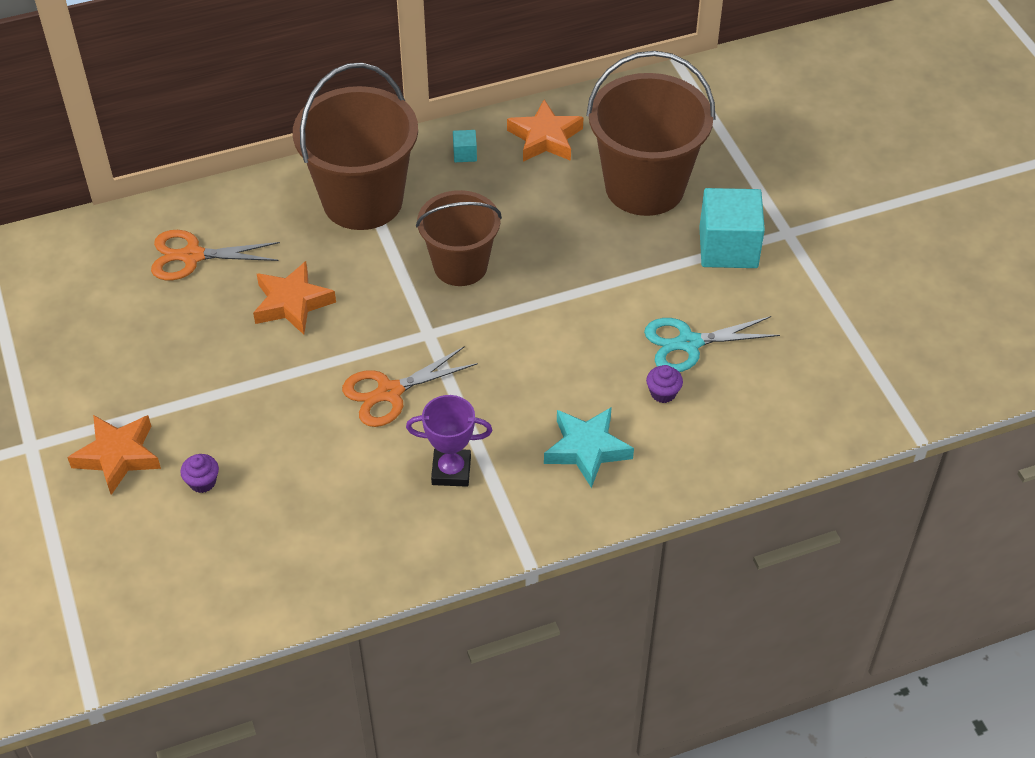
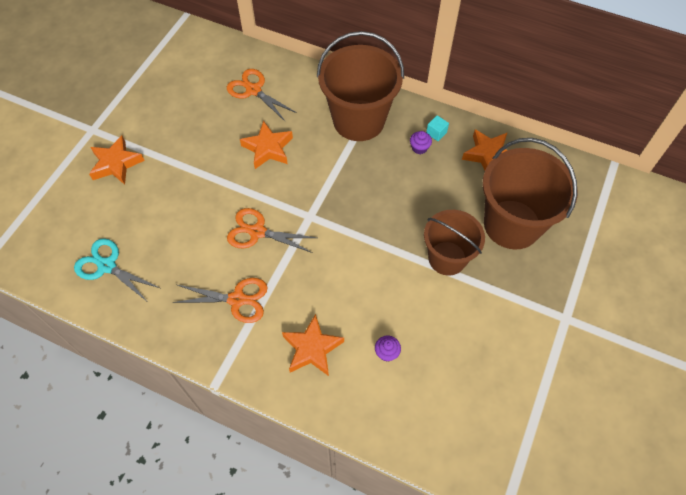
camera: 45 degrees right, 10 degrees up
(202, 482) = (132, 206): purple cupcake -> purple cupcake (419, 148)
(451, 471) = (237, 299): purple trophy -> orange scissors
(460, 266) = (365, 192): brown bucket -> brown bucket (447, 258)
(587, 449) = (312, 348): turquoise star -> orange star
(689, 343) = (433, 336): turquoise scissors -> turquoise scissors (107, 266)
(728, 247) = (520, 298): turquoise cube -> none

